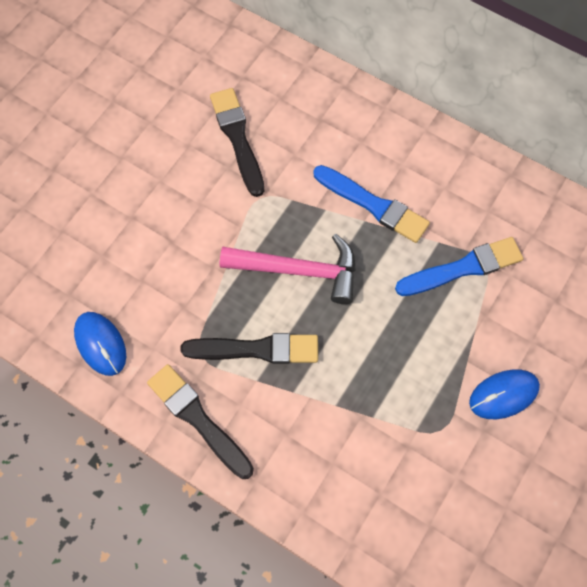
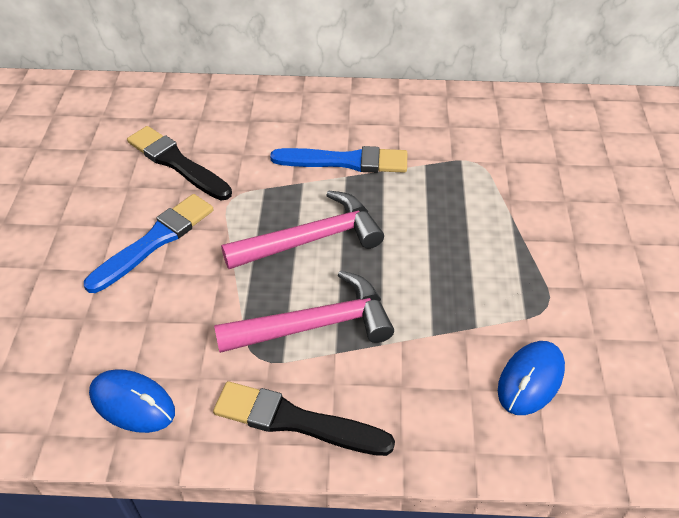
camera: 30 degrees left, 20 degrees down
(256, 349) = (315, 325): black brush -> pink hammer
(463, 268) = (461, 173): blue brush -> blue brush (154, 241)
(503, 395) = (577, 251): blue mouse -> blue mouse (530, 380)

